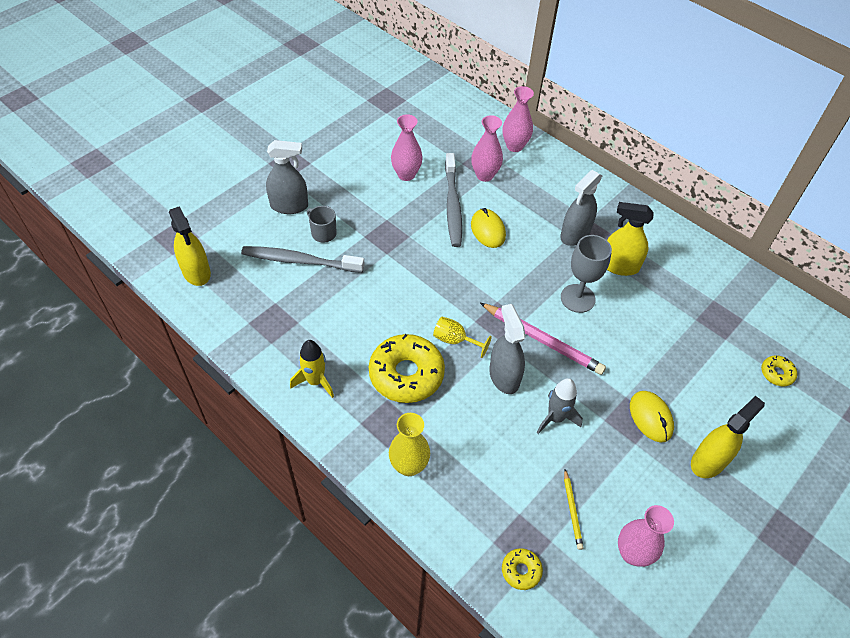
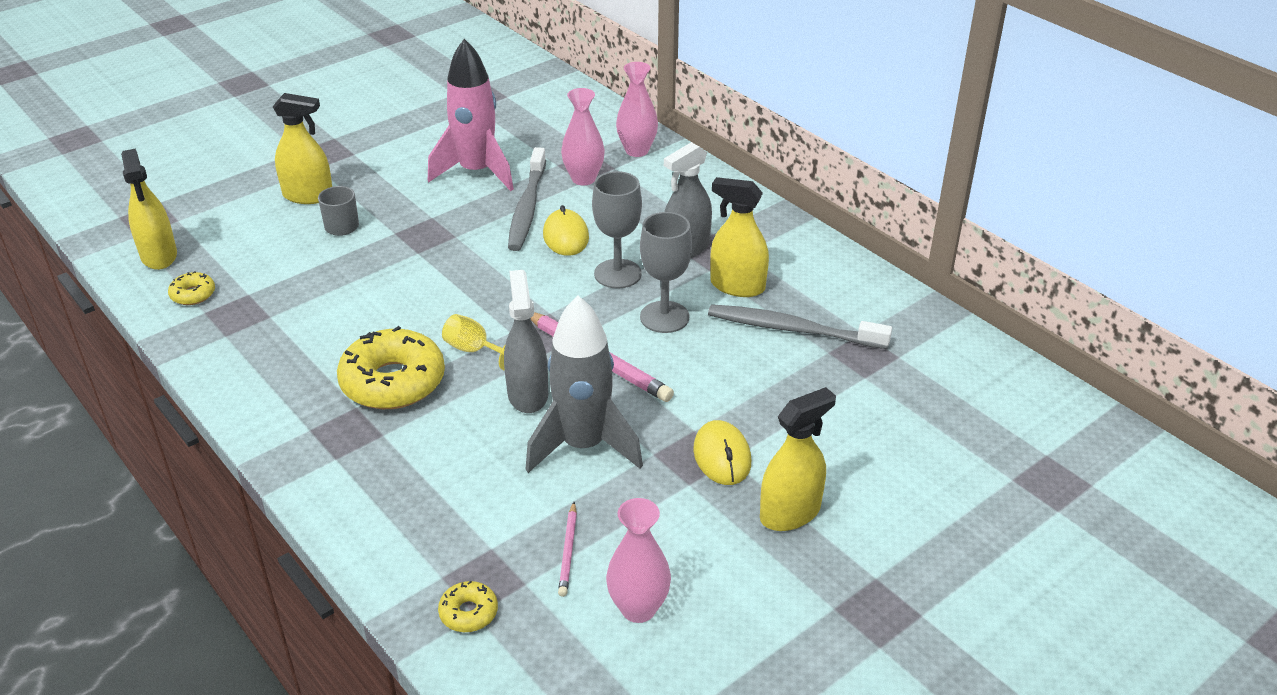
camera: 10 degrees right, 15 degrees down
(289, 206) = (308, 196): grey spray bottle -> yellow spray bottle
(300, 261) = (299, 253): grey toothbrush -> grey toothbrush (793, 329)
(315, 381) = (267, 380): yellow rocket -> none
(406, 174) = (476, 172): pink vase -> pink rocket
(409, 466) = (357, 481): yellow vase -> none
(534, 262) = (617, 274): none -> grey goblet
(555, 418) = (583, 446): grey rocket -> grey rocket, size x1.72
(572, 510) = (568, 551): yellow pencil -> pink pencil
(776, 373) = (928, 421): yellow donut -> yellow donut (193, 294)

